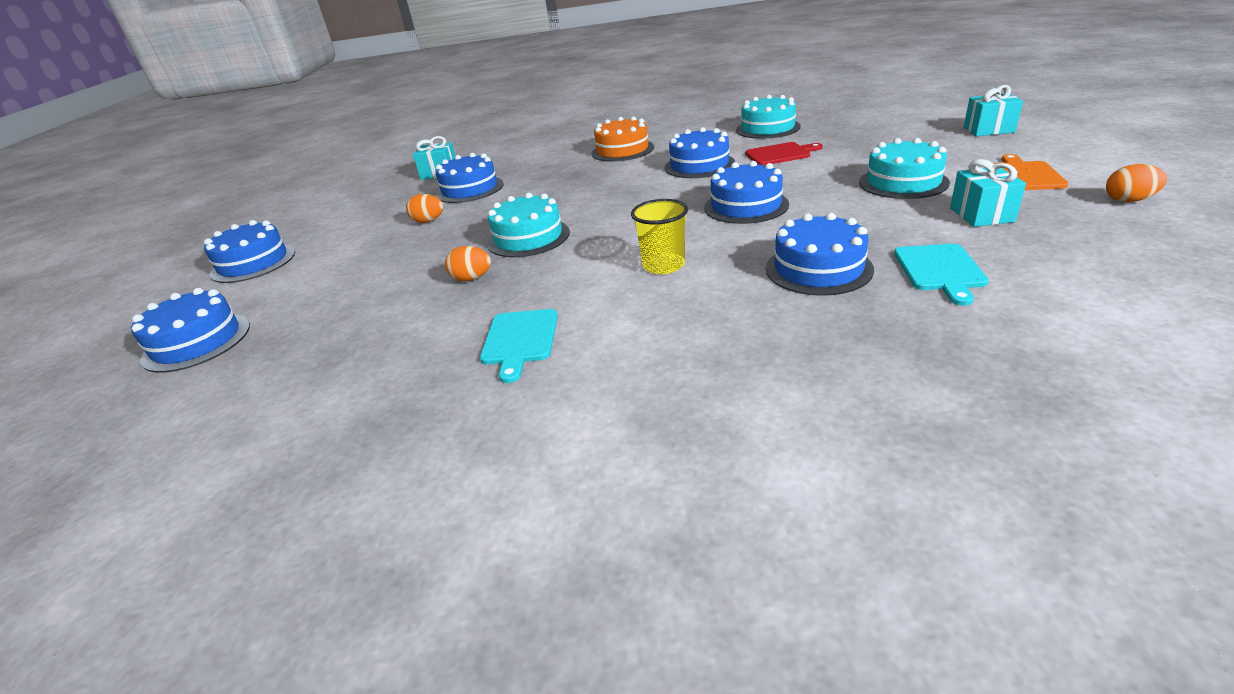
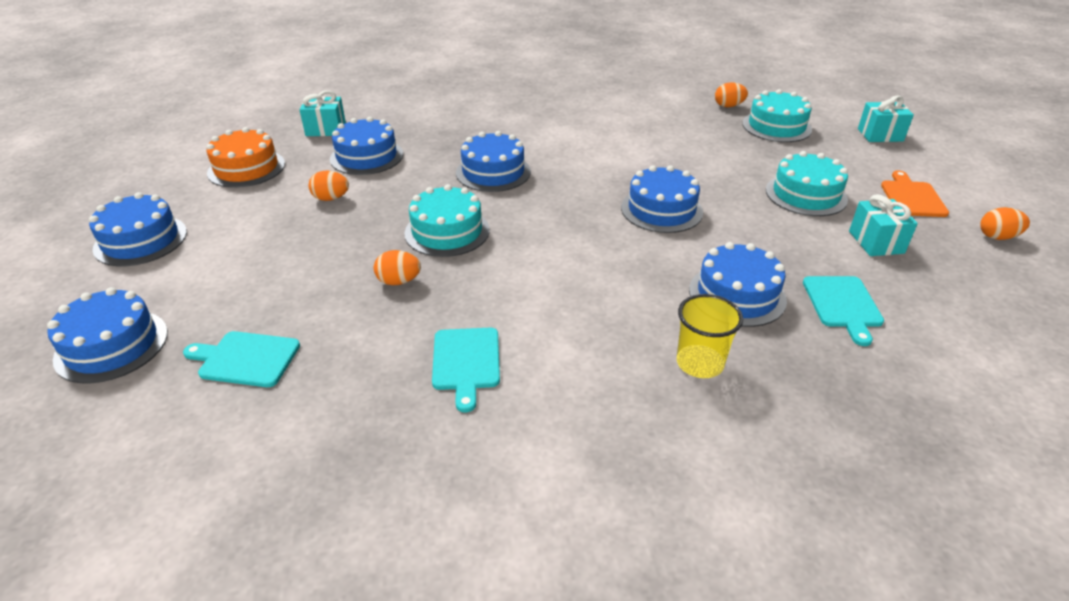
camera: 10 degrees left, 5 degrees up
(310, 347) = (246, 359): none -> turquoise cutting board
(622, 150) = (524, 118): orange cake -> orange cake (246, 168)
(663, 265) = (592, 279): yellow cup -> yellow cup (699, 363)
(699, 165) = (608, 149): blue cake -> blue cake (493, 172)
(767, 128) = (671, 106): turquoise cake -> turquoise cake (776, 126)
(780, 154) = (687, 143): red cutting board -> none
(826, 123) = (728, 106): none -> orange egg

